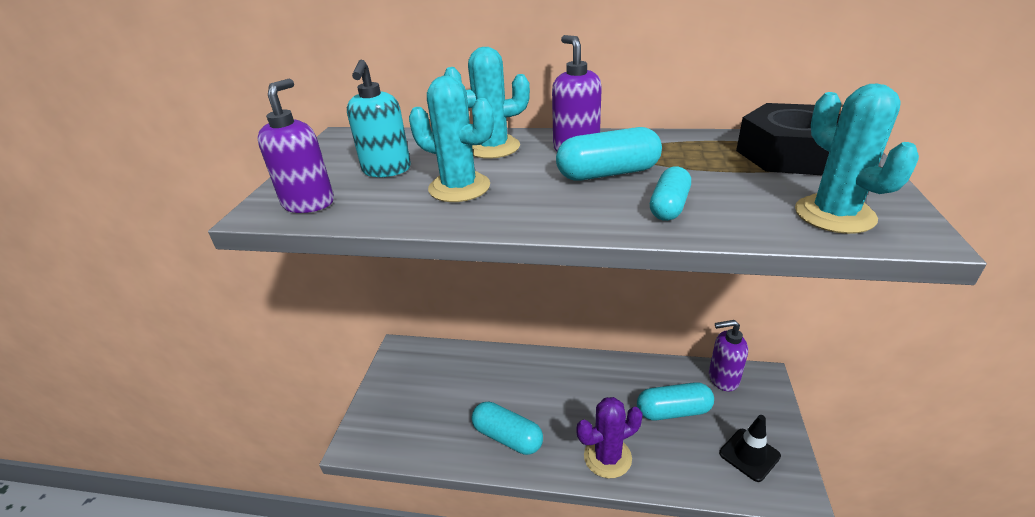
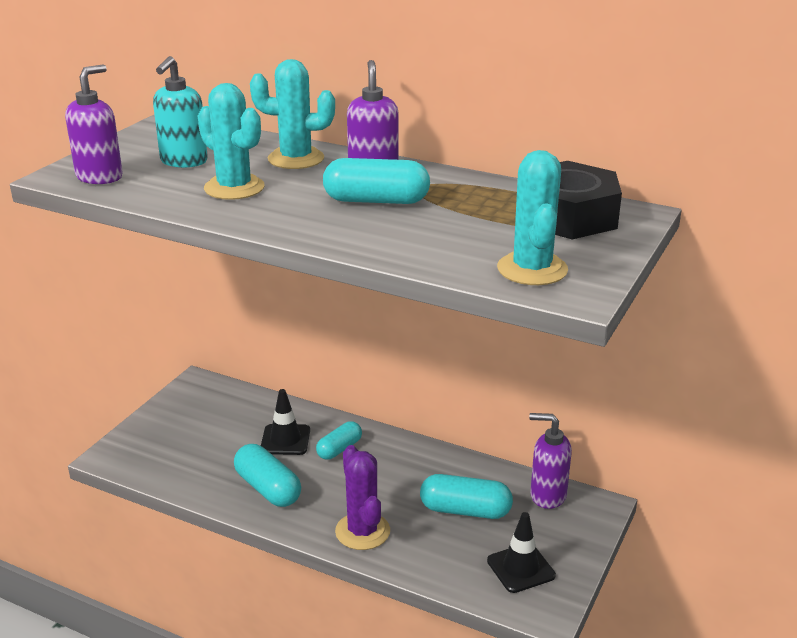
camera: 15 degrees right, 5 degrees down
(497, 384) = (285, 440): none -> black traffic cone
(607, 457) = (362, 531): purple cactus -> purple cactus turned 75 degrees clockwise
(669, 206) = (398, 236): turquoise capsule -> turquoise capsule (339, 449)

